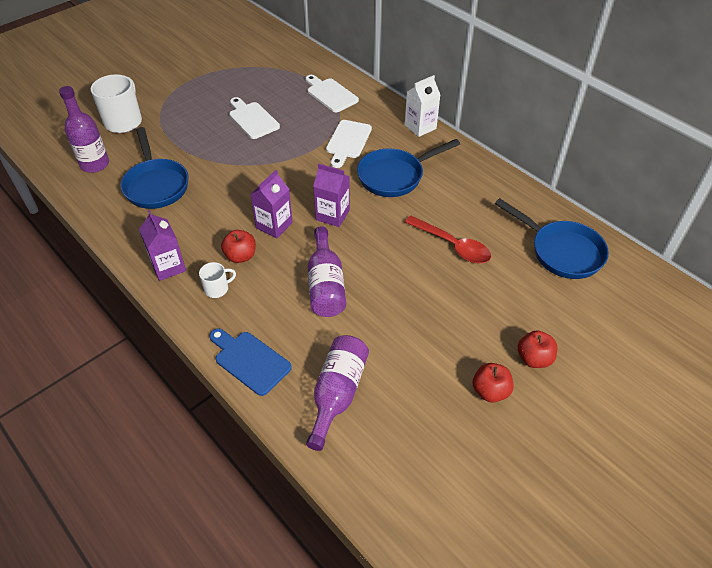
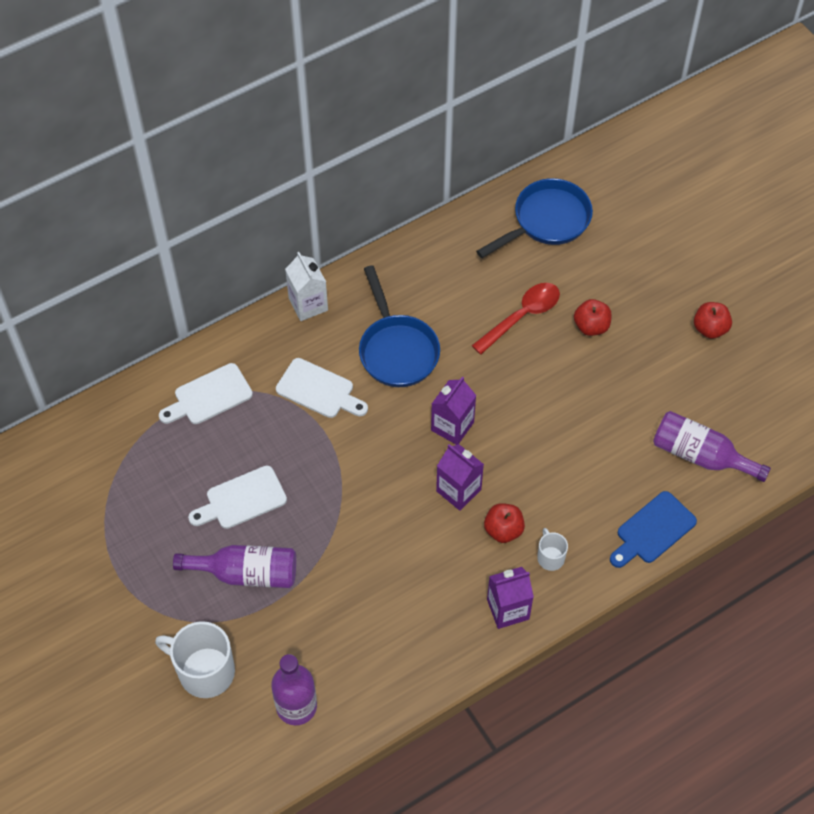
camera: 80 degrees left, 10 degrees up
(156, 185) = (357, 625): blue pan -> none
(326, 285) = (560, 447): purple bottle -> purple bottle (246, 573)
(534, 359) = (678, 284): red apple -> red apple (591, 326)

